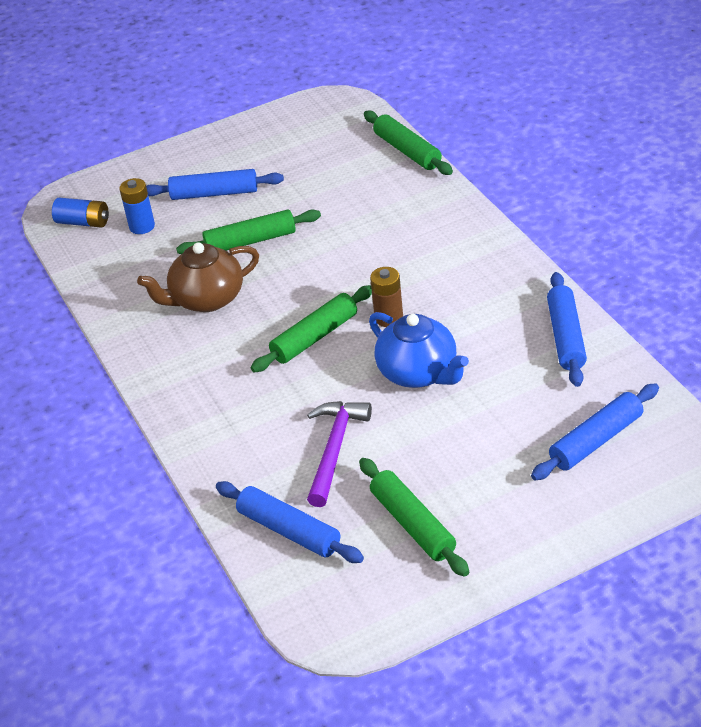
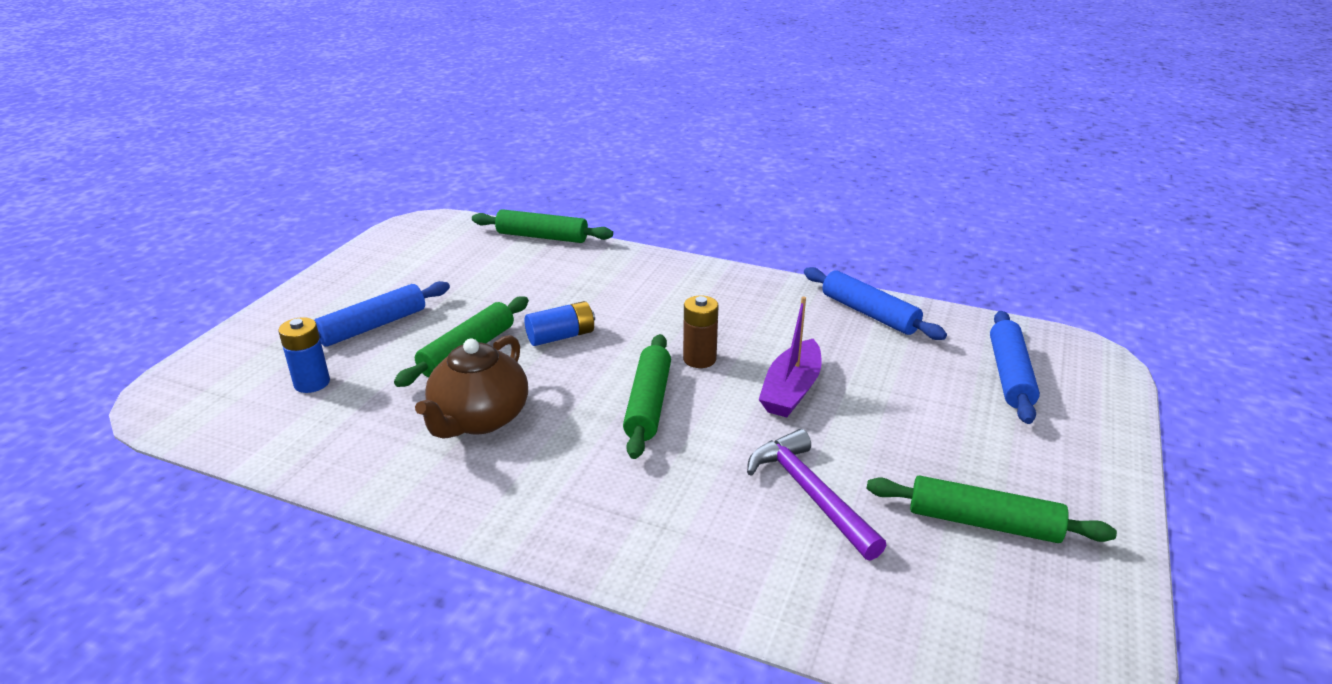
camera: 45 degrees left, 10 degrees down
(83, 222) = (221, 406): blue battery -> blue battery (561, 336)
(289, 530) = (880, 602): blue rolling pin -> none
(419, 373) = (791, 390): blue teapot -> purple boat

